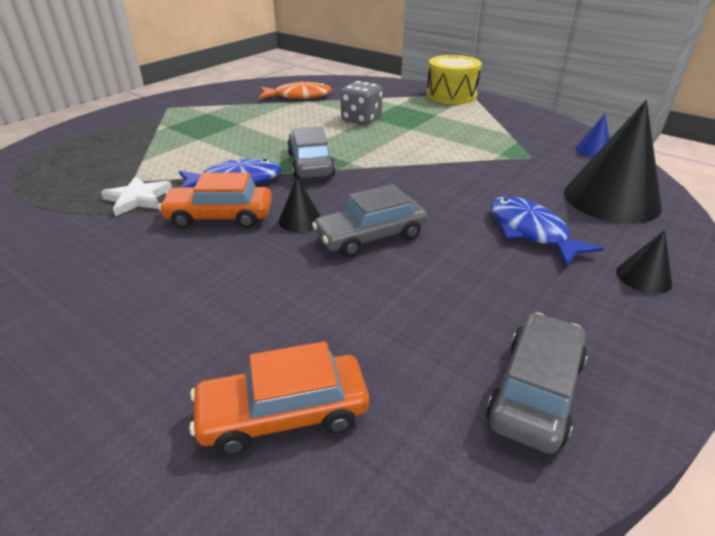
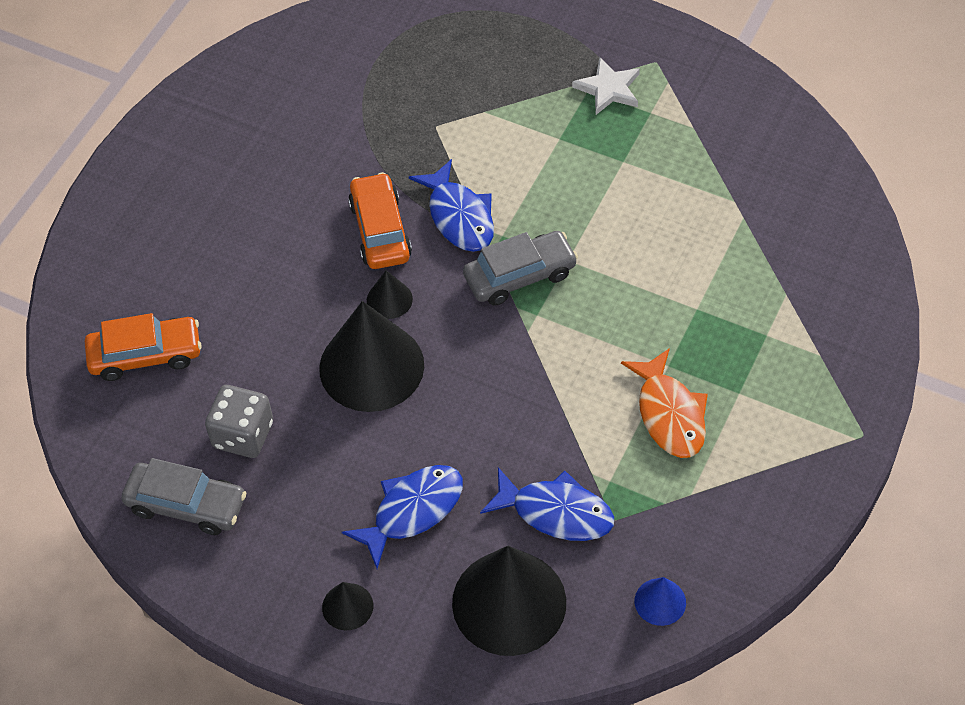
camera: 80 degrees right, 20 degrees up
(138, 198) = (399, 149): white star -> white star (608, 89)
(283, 414) = (146, 355): orange car -> orange car turned 105 degrees clockwise
(298, 96) = (758, 198): orange fish -> orange fish (669, 414)
(361, 119) = (687, 299): grey dice -> grey dice (243, 435)
(370, 236) = (371, 366): grey car -> black cone
(451, 95) = (841, 406): yellow drum -> none
(527, 174) = (556, 512): none -> blue fish

